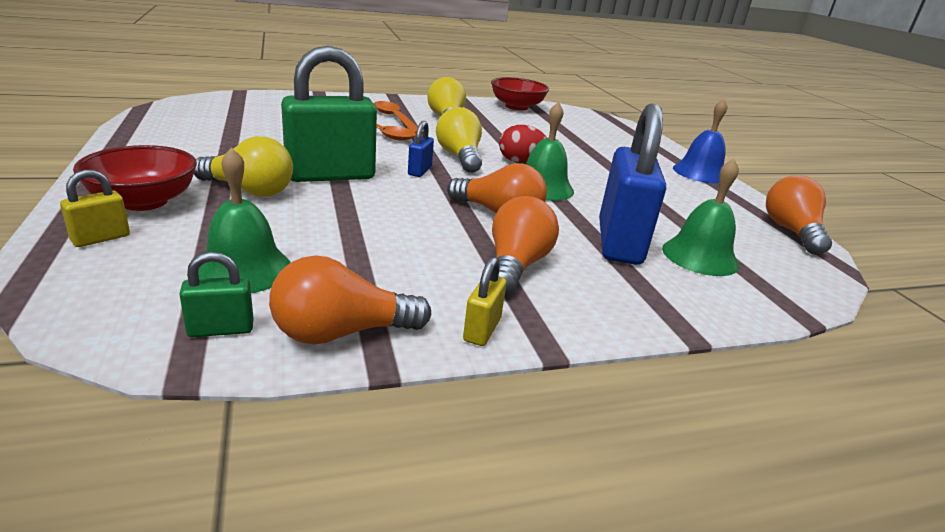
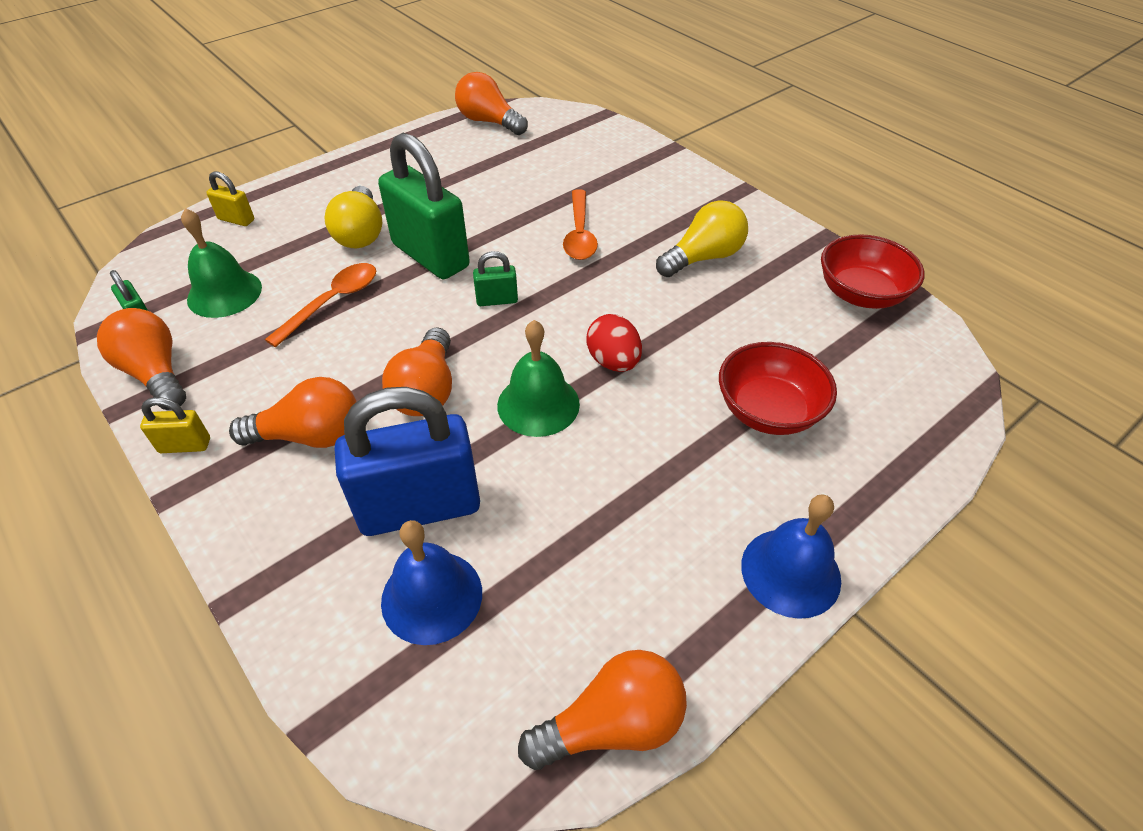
camera: 70 degrees right, 20 degrees up
(144, 201) = (303, 204): red bowl -> red bowl (768, 411)
(169, 115) = (489, 122): none -> orange light bulb
(395, 119) = (648, 225): orange spoon -> orange spoon (332, 302)
(419, 171) = (497, 300): blue padlock -> green padlock
(459, 157) = (572, 312): yellow light bulb -> none
(700, 256) = (432, 596): green bell -> blue bell

